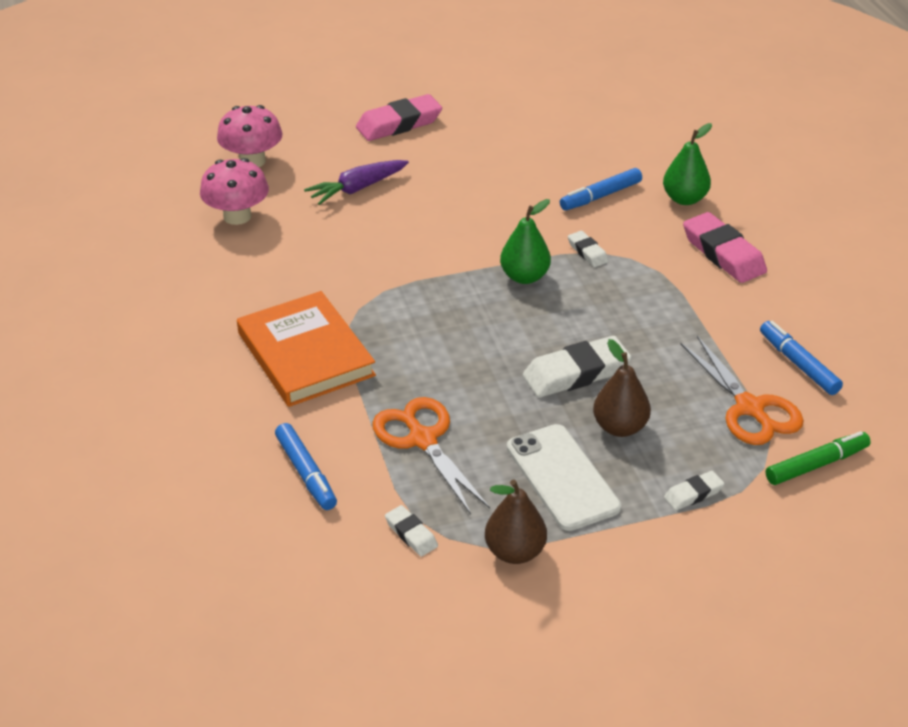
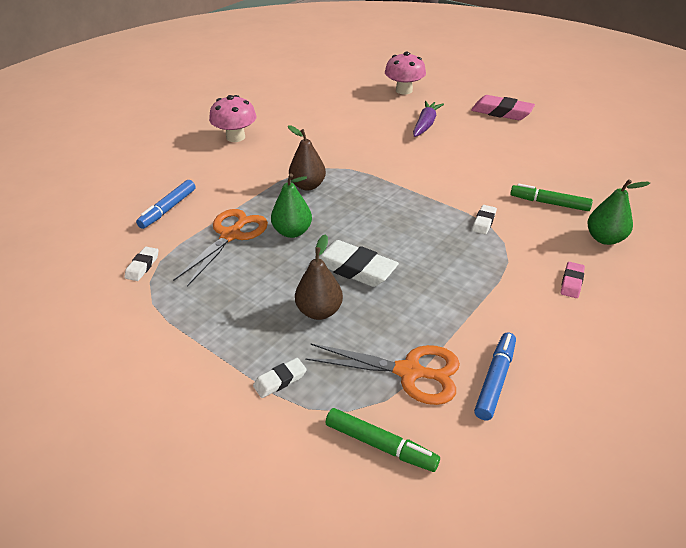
camera: 55 degrees right, 0 degrees up
(237, 216) = (354, 105): pink mushroom -> pink mushroom (235, 137)
(305, 354) = (266, 168): orange book -> none
(357, 188) = (425, 125): purple carrot -> purple carrot turned 90 degrees clockwise
(515, 552) = (154, 315): brown pear -> brown pear (308, 186)
(524, 277) = (425, 209): green pear -> green pear (292, 232)
(562, 477) = (244, 306): white phone -> none
(600, 196) = (549, 203): blue marker -> green marker
(693, 494) = (280, 380): white eraser -> white eraser turned 60 degrees counterclockwise
(723, 254) = (571, 282): pink eraser -> pink eraser, size x0.52
(749, 408) = (409, 372): orange scissors -> orange scissors turned 105 degrees counterclockwise

